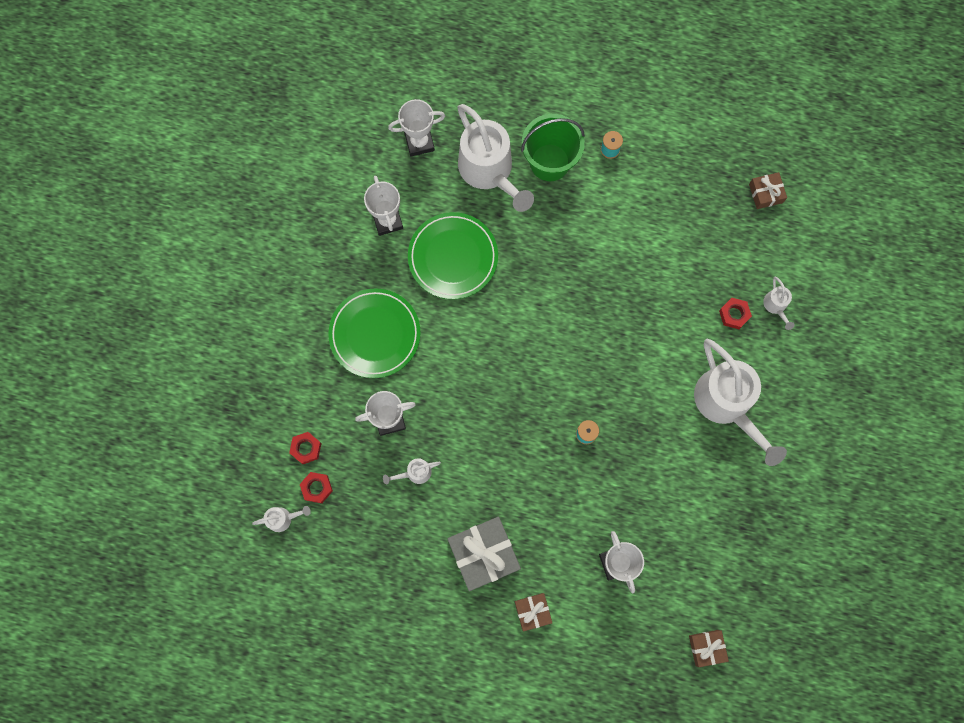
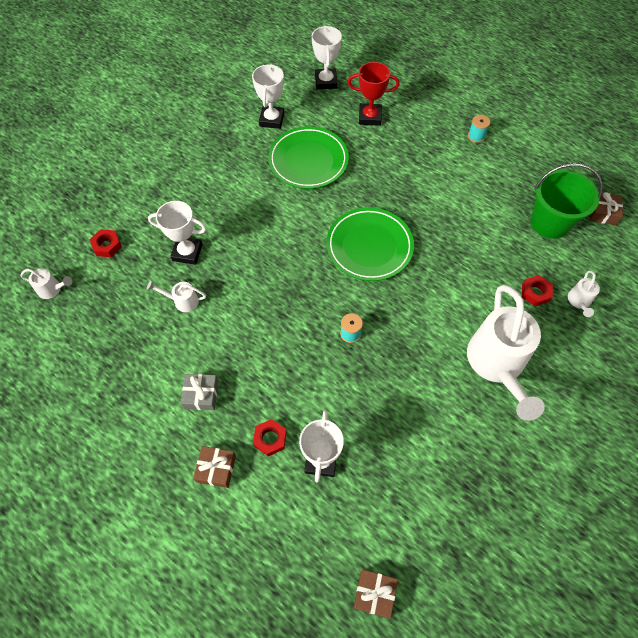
camera: 25 degrees right, 15 degrees down
(317, 488) = (95, 278): red nut -> red nut (270, 439)
(375, 334) = (214, 188): green plate -> green plate (369, 246)
(419, 142) = (326, 82): white trophy -> white trophy turned 75 degrees clockwise
(484, 554) = (201, 395): grey gift -> grey gift, size x0.54
(489, 171) = (369, 117): white watering can -> red trophy
(549, 162) = (421, 128): green bucket -> green bucket (550, 222)

